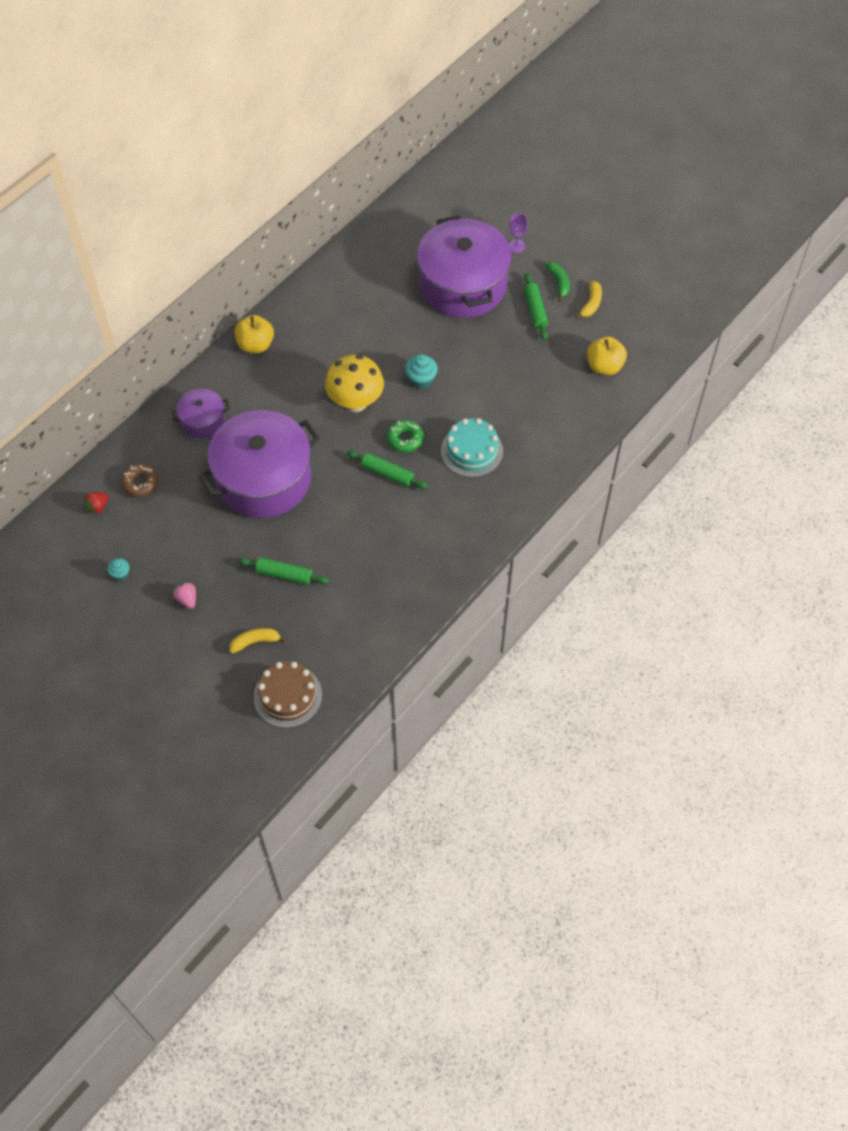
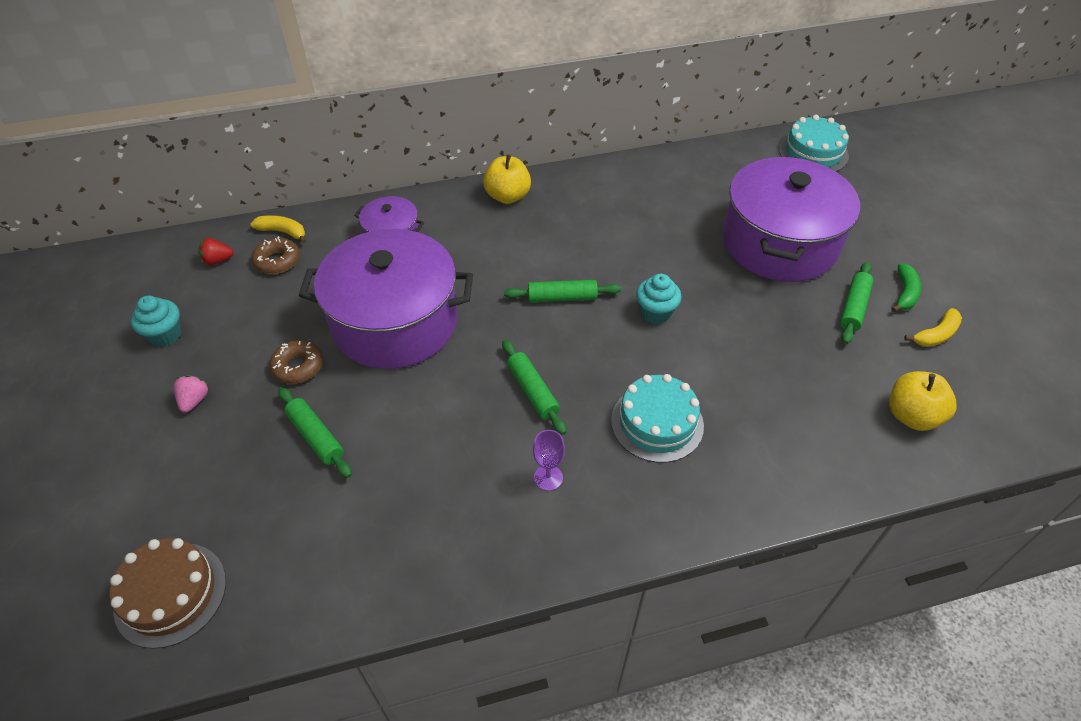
camera: 35 degrees right, 10 degrees down
(120, 574) = (165, 335): turquoise cupcake -> turquoise cupcake, size x1.59
(230, 542) = (298, 366): none -> brown donut
(255, 642) = (208, 496): yellow banana -> yellow banana (283, 232)
(355, 402) = (562, 297): yellow mushroom -> green rolling pin
(405, 439) = (585, 365): green donut -> none
(439, 193) = (813, 153): none -> turquoise cake
(516, 246) = (872, 234): purple goblet -> purple goblet (548, 477)

